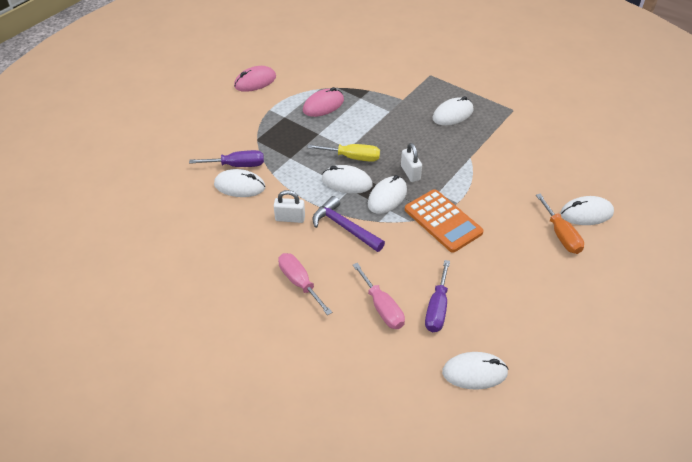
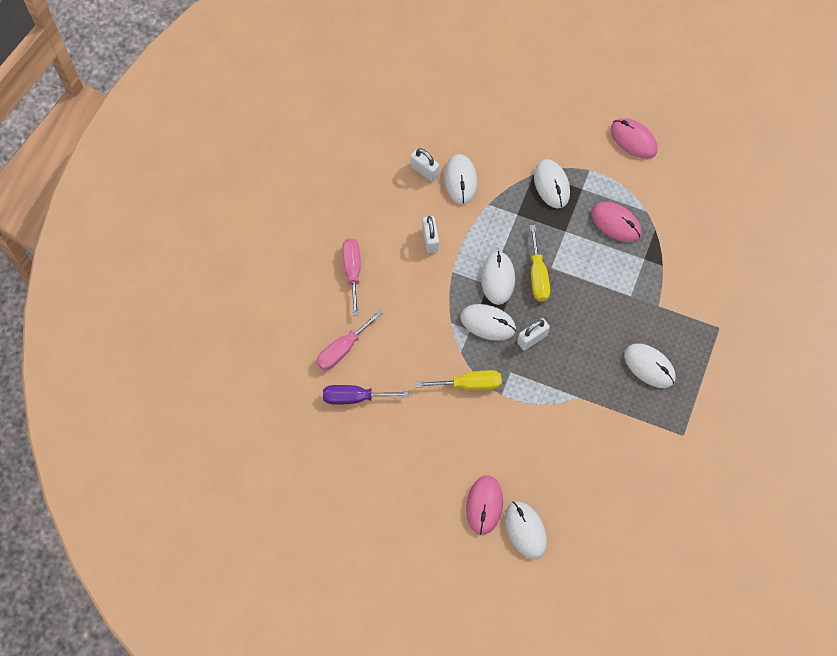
camera: 75 degrees right, 20 degrees up
(217, 208) = (424, 171): none -> white padlock
(237, 165) = (489, 168): purple screwdriver -> none
(299, 283) = (352, 271): pink screwdriver -> pink screwdriver turned 45 degrees counterclockwise
(344, 227) = (433, 292): purple hammer -> none
(443, 221) = (469, 384): orange calculator -> yellow screwdriver
(474, 372) = (292, 440): white mouse -> white mouse (551, 185)
(561, 235) = (484, 505): orange screwdriver -> pink mouse

